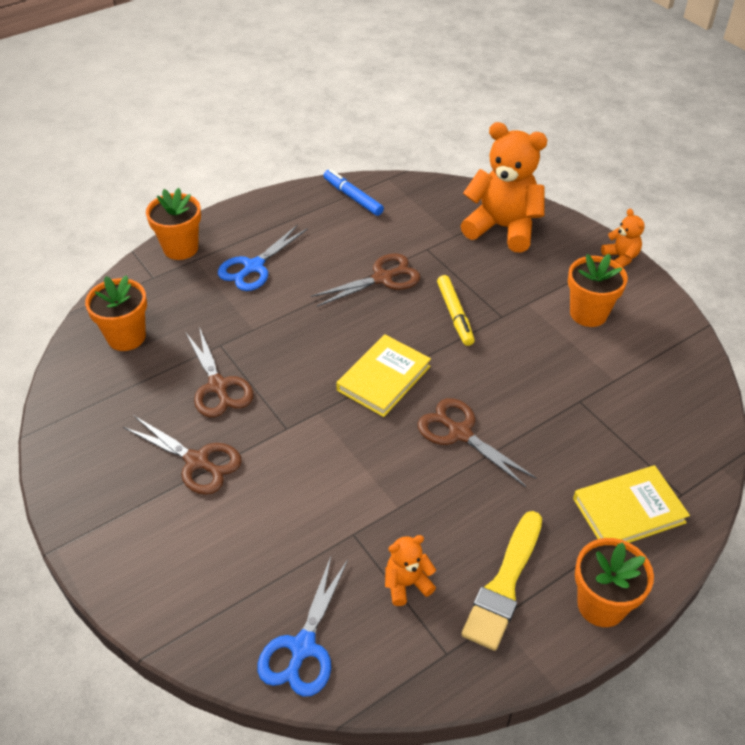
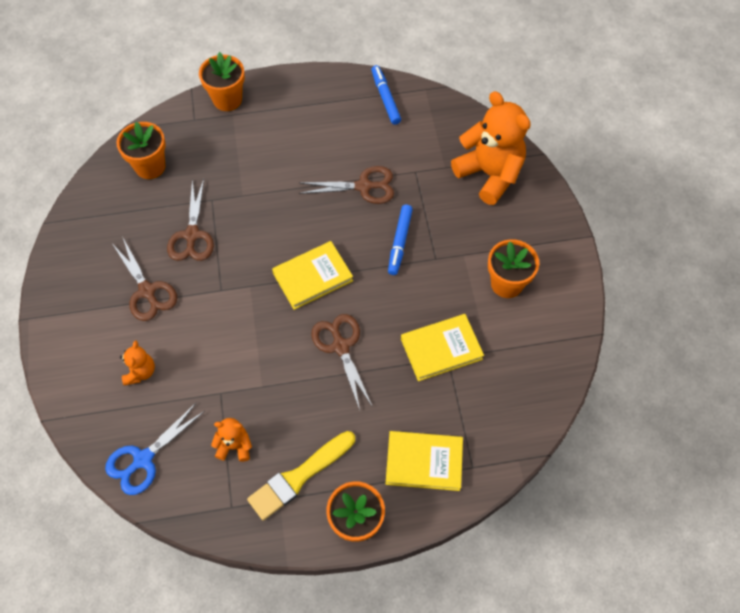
camera: 25 degrees right, 15 degrees up
(253, 267) = (272, 138): blue scissors -> none
(455, 315) = (400, 242): yellow marker -> blue marker
(567, 395) = (441, 349): none -> yellow book
(620, 258) = (570, 241): orange teddy bear -> orange teddy bear (140, 372)

